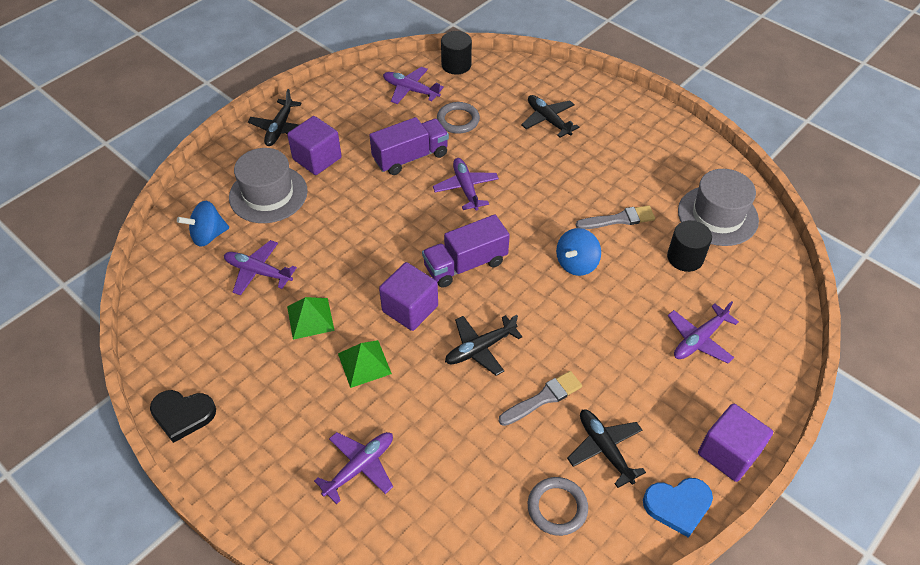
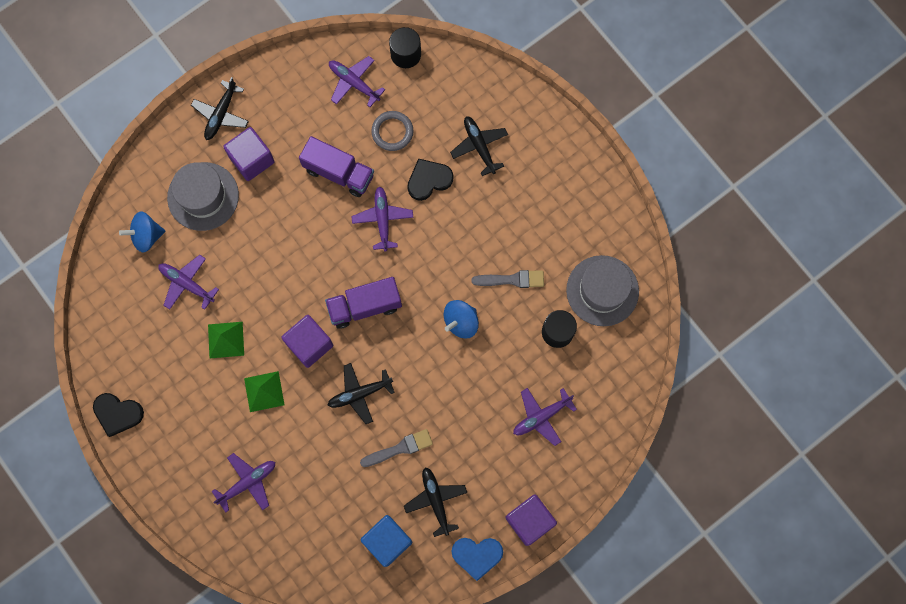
camera: 10 degrees right, 25 degrees up
(410, 157) = (339, 173): purple truck -> purple truck turned 45 degrees clockwise
(505, 151) = (429, 180): none -> black heart
(557, 507) = (387, 541): grey ring -> blue cube

